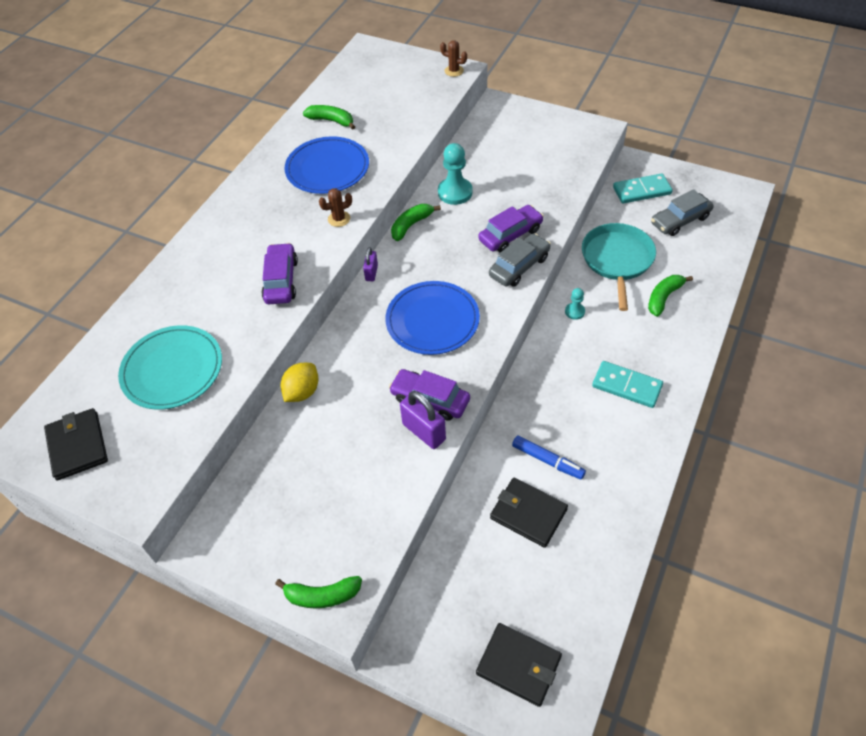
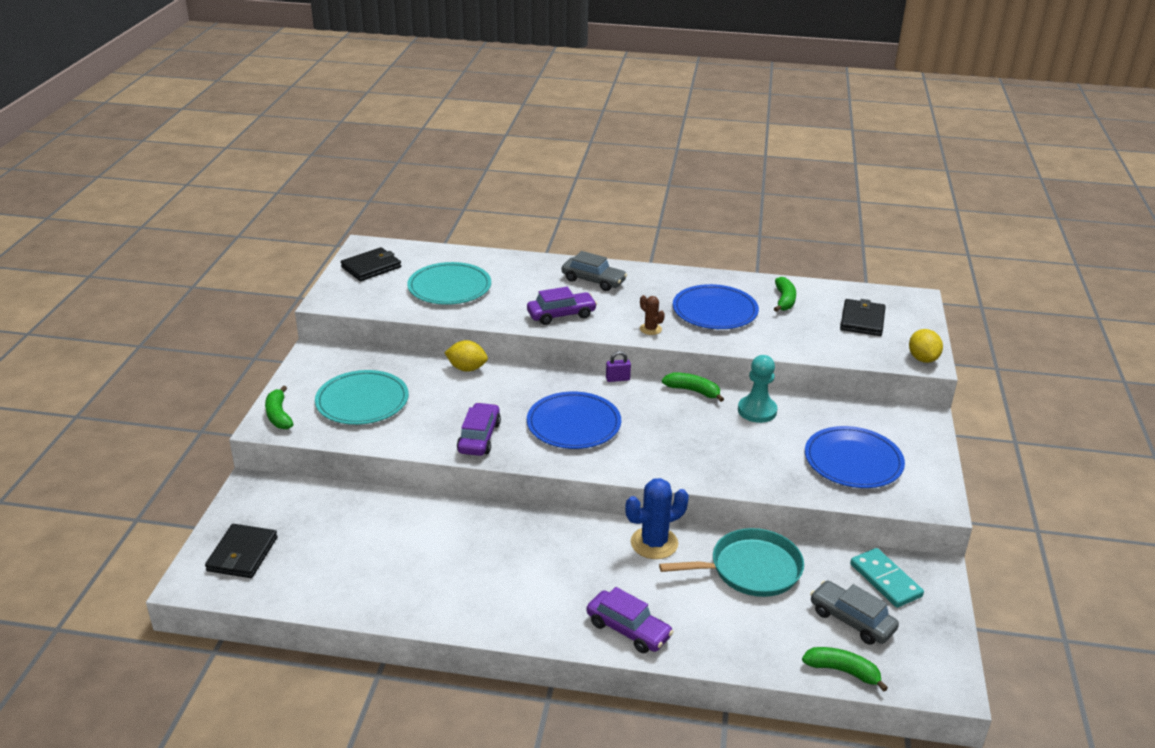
camera: 70 degrees right, 20 degrees down
(326, 501) = (362, 401): none -> turquoise plate
(424, 432) = (443, 439): purple padlock -> none
(454, 71) = (922, 359): brown cactus -> yellow lemon
(510, 235) = (714, 457): purple car -> purple car (628, 629)
(519, 266) = (670, 469): grey car -> grey car (593, 281)
(528, 513) = (391, 540): black wallet -> black wallet (862, 320)
(538, 156) = (853, 461): none -> blue plate
(547, 460) = (453, 546): blue marker -> none
(574, 311) = (654, 543): turquoise pawn -> blue cactus
(626, 386) = (564, 594): turquoise domino -> none
(664, 297) = (709, 614): green banana -> green banana (843, 671)

